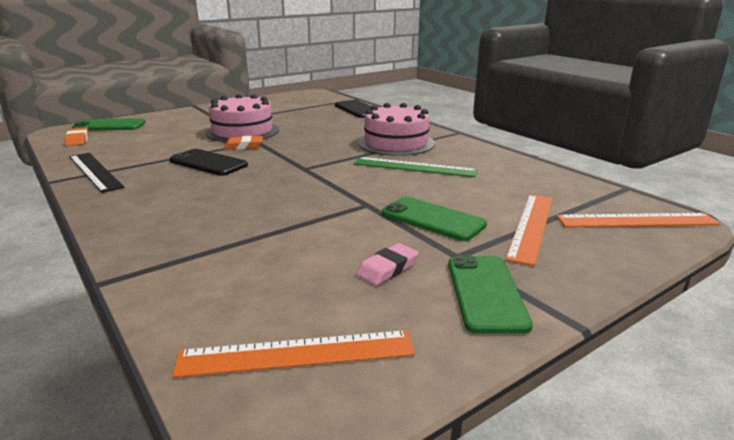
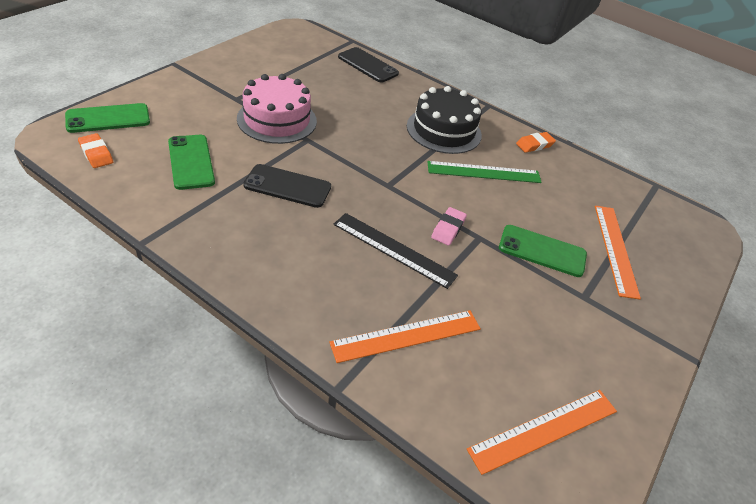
camera: 25 degrees left, 20 degrees up
(95, 171) = (177, 216): black ruler -> black ruler (394, 249)
(243, 146) = (300, 150): orange eraser -> orange eraser (534, 145)
(387, 268) = (546, 322): pink eraser -> pink eraser (448, 229)
(396, 143) = (444, 130): pink cake -> black cake
(486, 293) = (625, 337): green phone -> green phone (191, 162)
(636, 221) = (679, 230): orange ruler -> orange ruler (407, 336)

